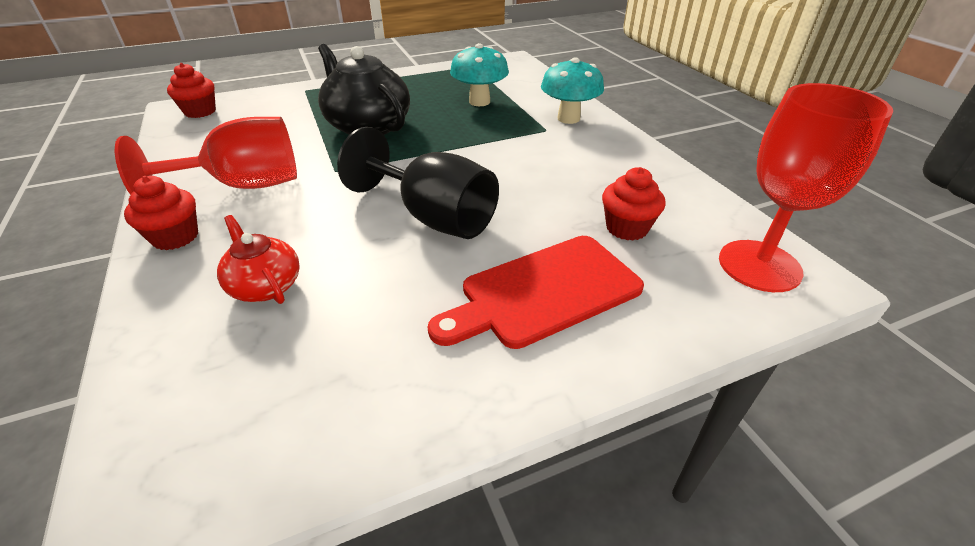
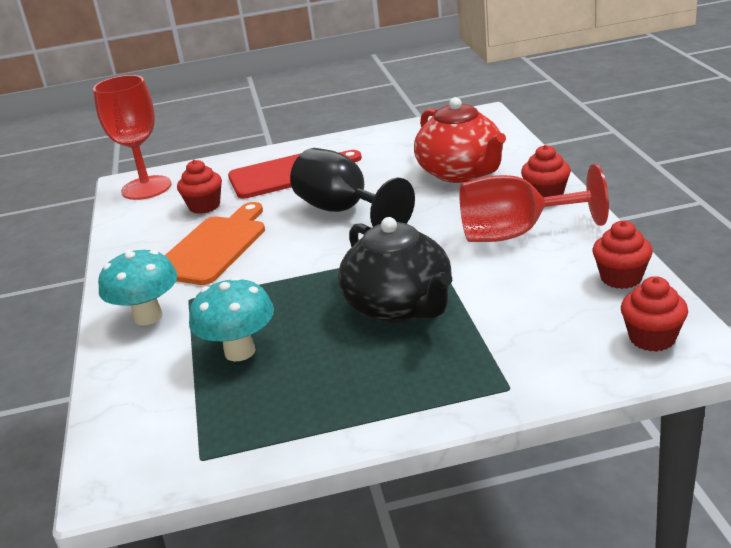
camera: 165 degrees left, 10 degrees down
(182, 146) = (621, 278): none -> red cupcake
(265, 286) = (461, 172): red teapot -> red teapot, size x1.81
(563, 173) = (214, 247): none -> orange cutting board

